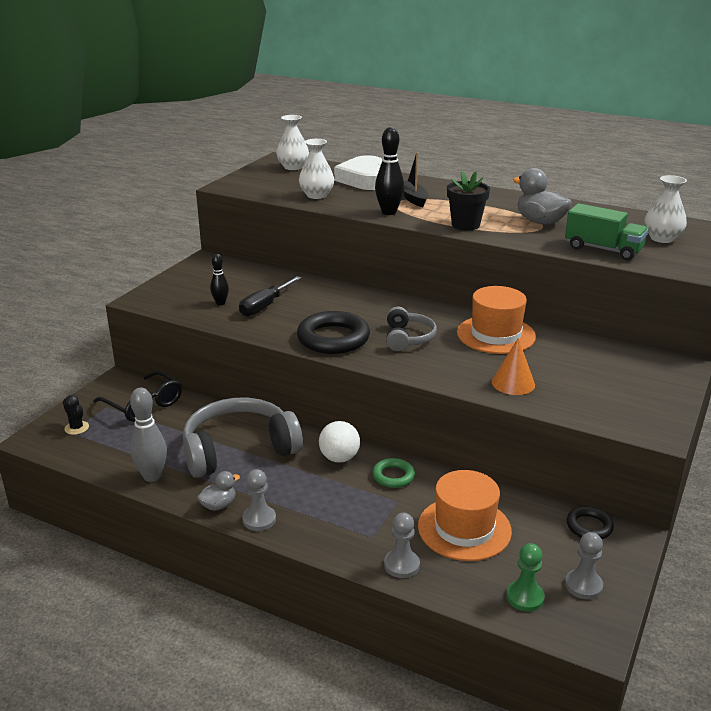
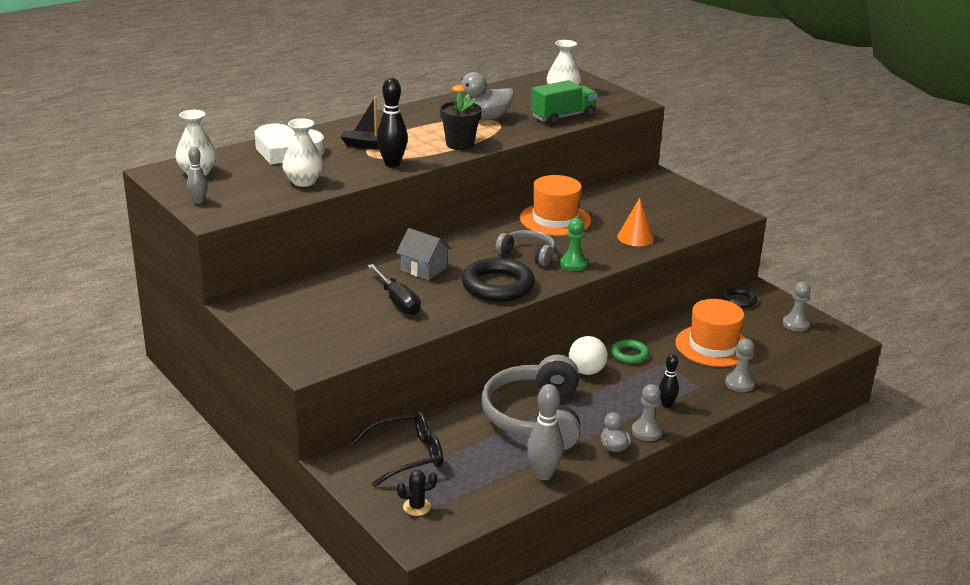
camera: 65 degrees left, 0 degrees up
(220, 303) = (365, 322): black bowling pin -> black bowling pin (666, 405)
(247, 178) = (198, 201): none -> grey bowling pin
(330, 302) = (423, 269): none -> grey house
(525, 597) = (796, 348): green pawn -> green pawn (573, 264)

